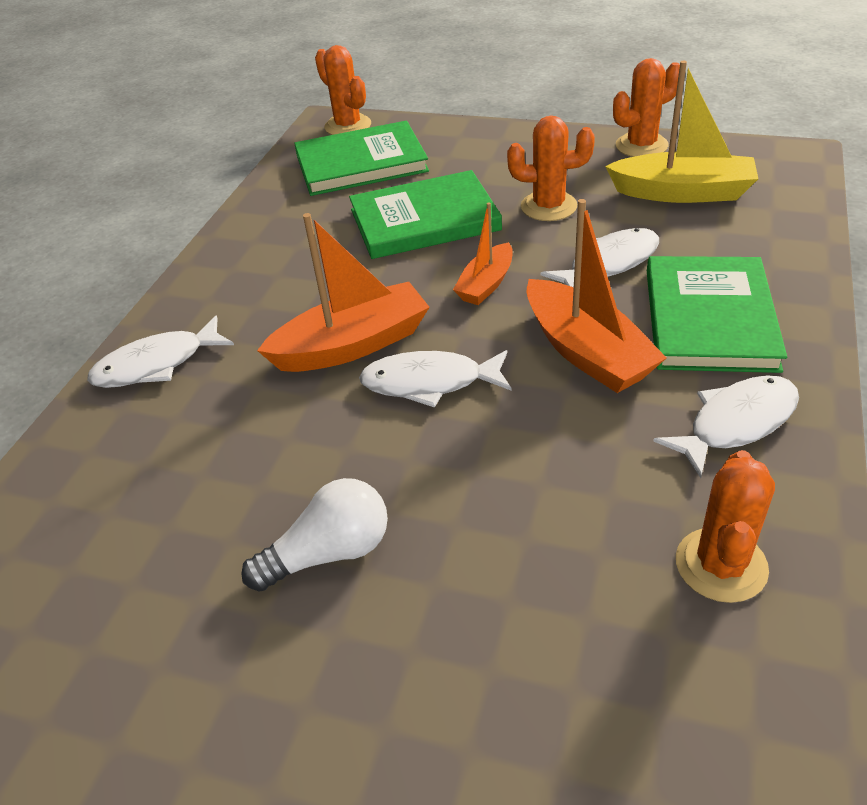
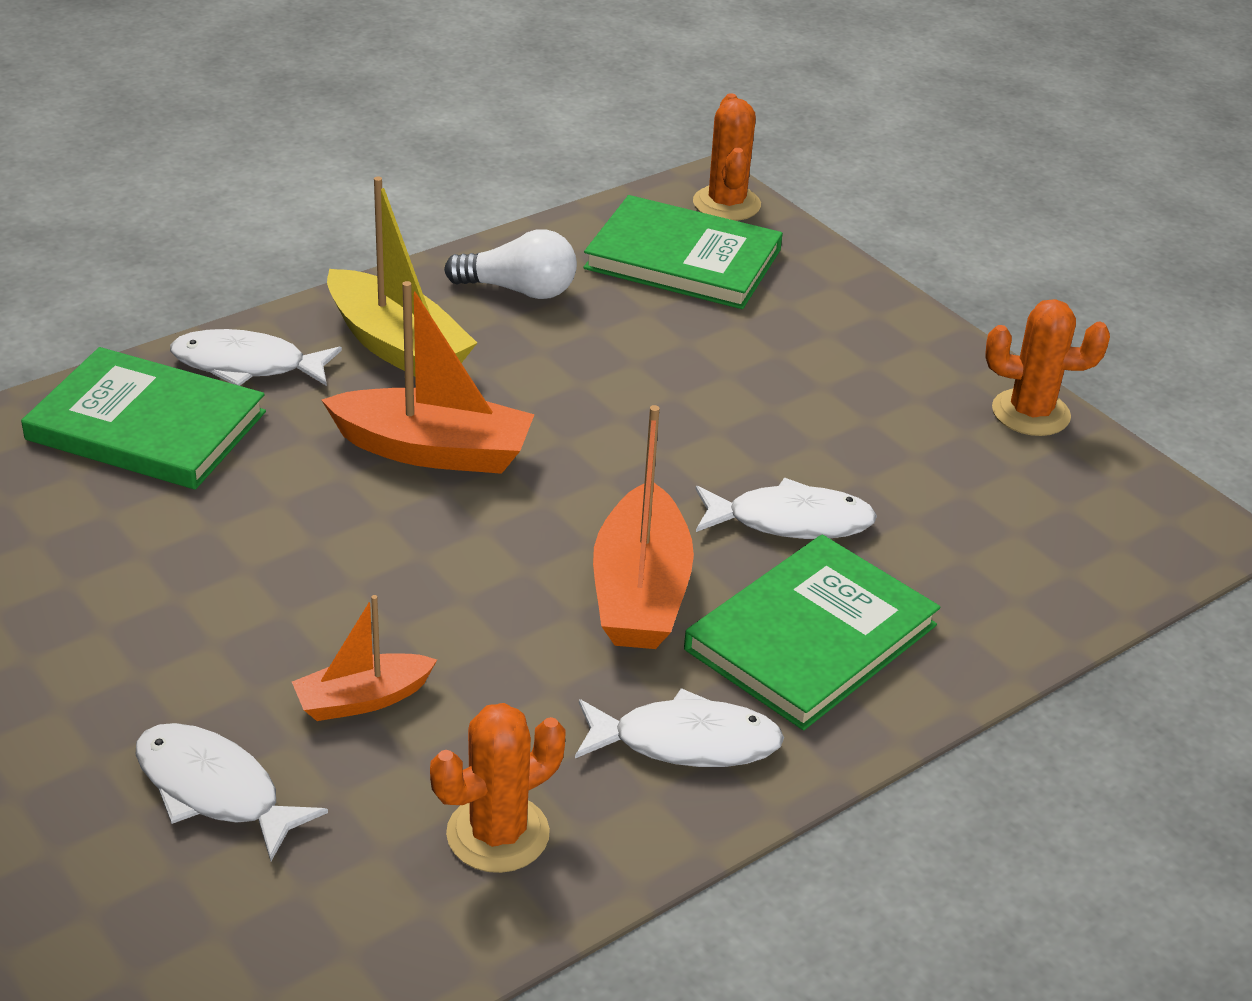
camera: 30 degrees right, 5 degrees down
(329, 553) = (203, 613): white light bulb -> white light bulb (519, 290)
(424, 220) = (665, 363): green book -> green book (146, 426)
(430, 382) = (458, 528): white fish -> white fish (215, 790)
(486, 284) = (635, 467): orange boat -> orange boat (362, 699)
(548, 206) = (817, 423): orange cactus -> none
(682, 192) = (992, 494): yellow boat -> yellow boat (397, 346)

